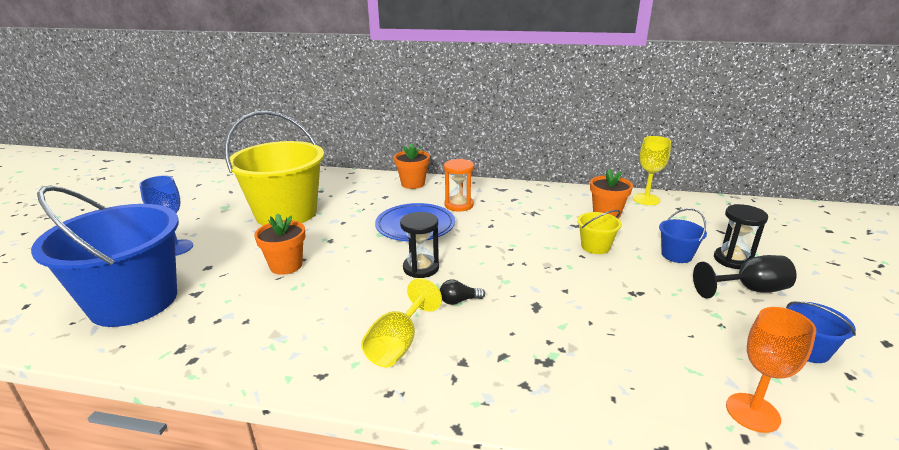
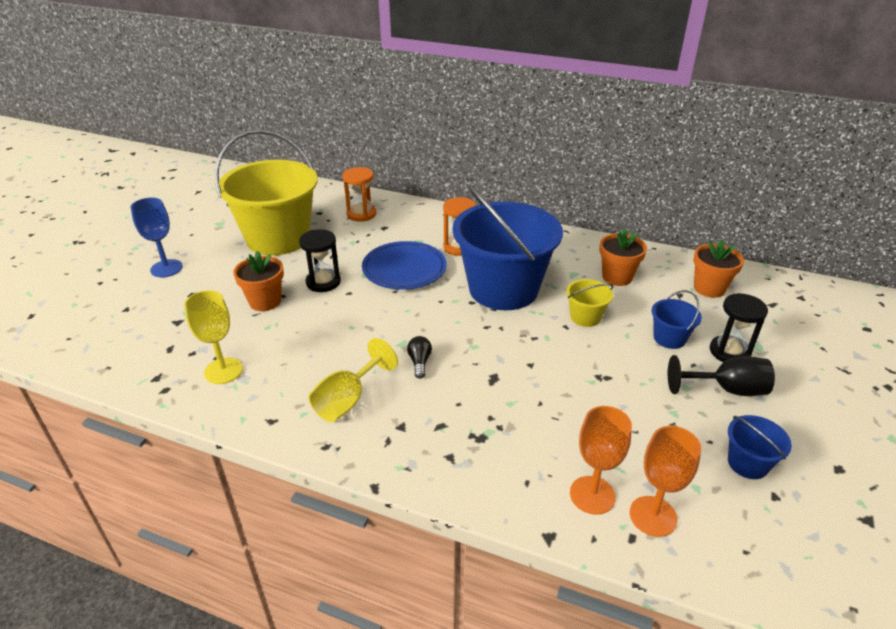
camera: 10 degrees right, 10 degrees up
(134, 301) = (122, 323): blue bucket -> blue bucket (503, 289)
(360, 188) = (361, 214): none -> orange hourglass
(413, 184) = (419, 213): orange flower pot -> orange flower pot (709, 288)
(421, 268) = (394, 320): black hourglass -> black hourglass (323, 282)
(459, 301) = (419, 362): black light bulb -> black light bulb turned 90 degrees clockwise
(646, 199) = (672, 262): yellow goblet -> yellow goblet (223, 371)
(683, 401) = (592, 495): none -> orange goblet

